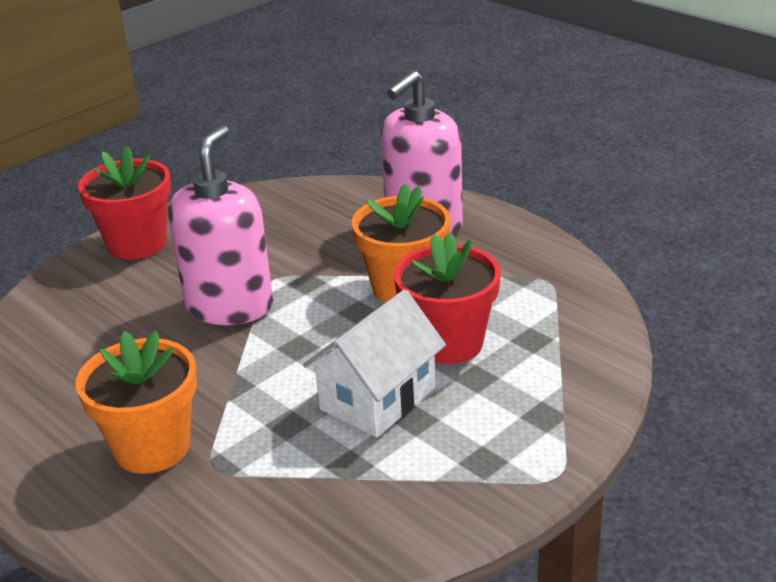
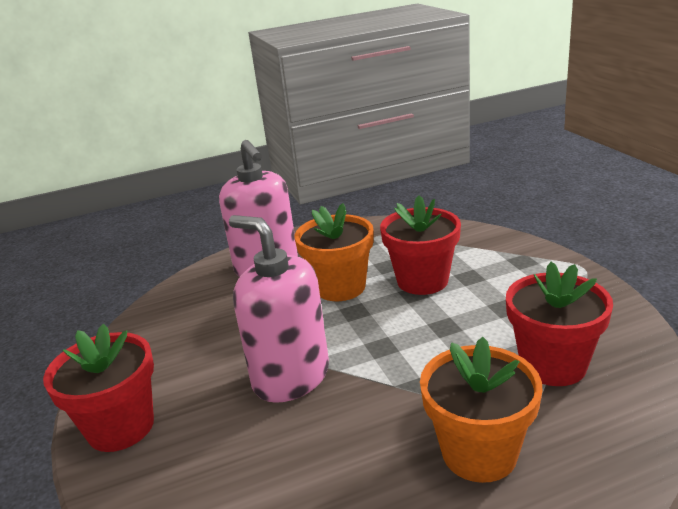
camera: 65 degrees left, 5 degrees down
(309, 476) = (553, 365): none -> red flower pot
(378, 398) = (470, 319): white house -> none

